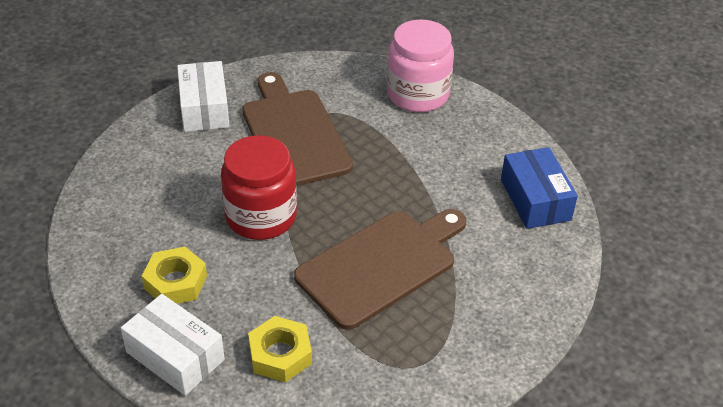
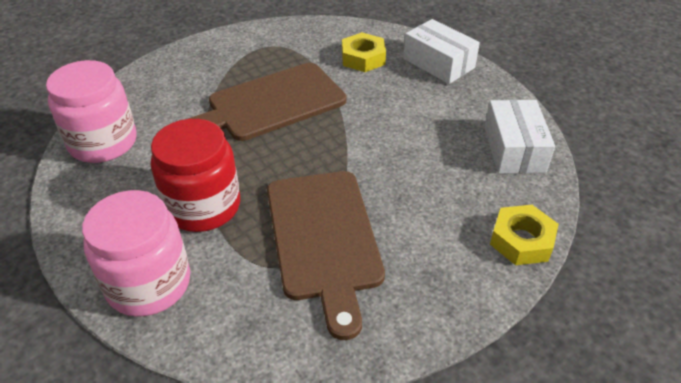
camera: 170 degrees left, 0 degrees up
(175, 282) = (445, 106): yellow nut -> yellow nut (521, 241)
(204, 108) = (434, 289): white box -> white box (514, 149)
(261, 216) = (370, 151): red jar -> red jar (203, 206)
(535, 199) = (103, 142): blue box -> pink jar

